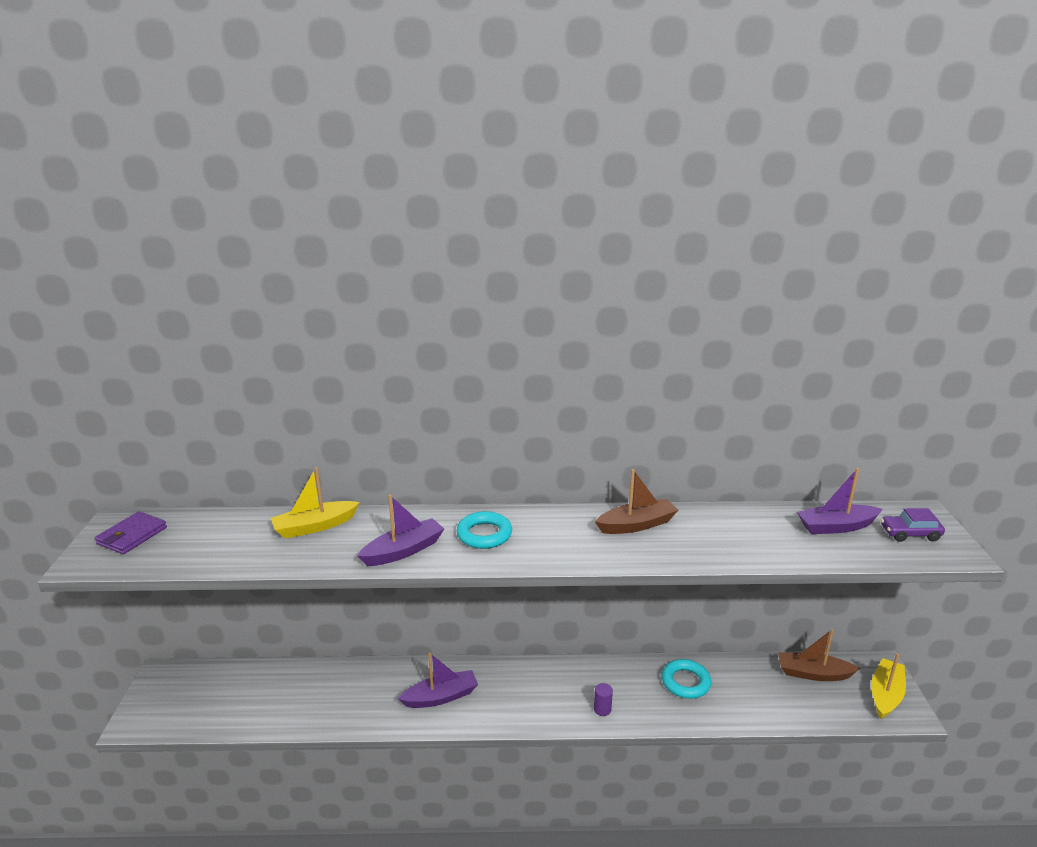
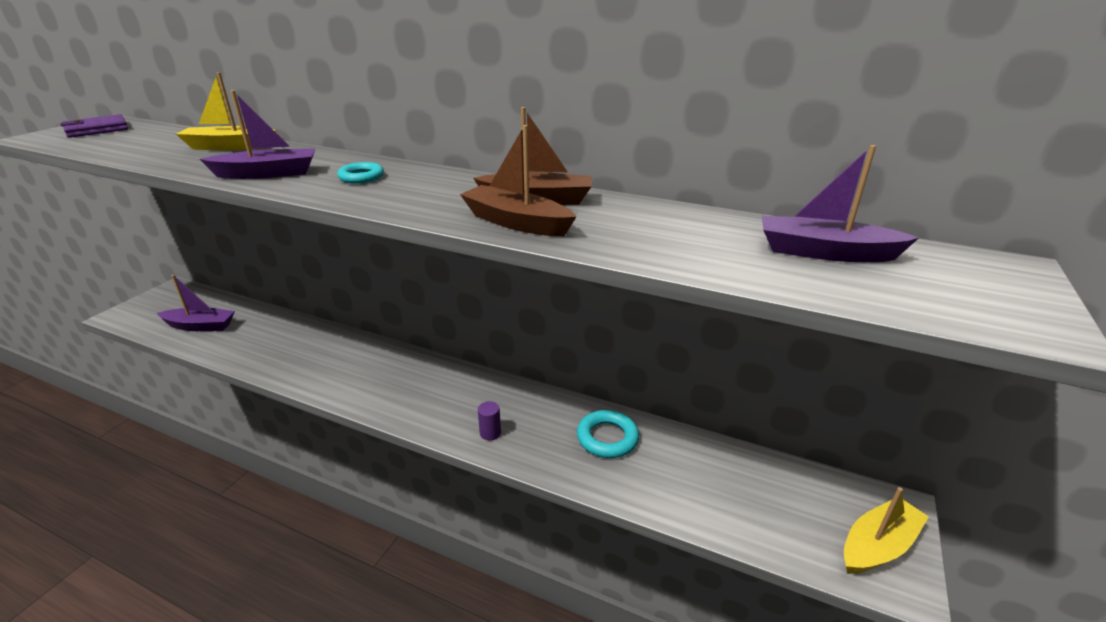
camera: 25 degrees right, 5 degrees up
(441, 697) = (351, 370): purple boat -> purple boat (200, 326)
(484, 534) = (361, 177): turquoise ring -> turquoise ring, size x0.66
(813, 673) = (783, 483): brown boat -> brown boat (516, 222)
(910, 534) = (955, 285): purple car -> none

